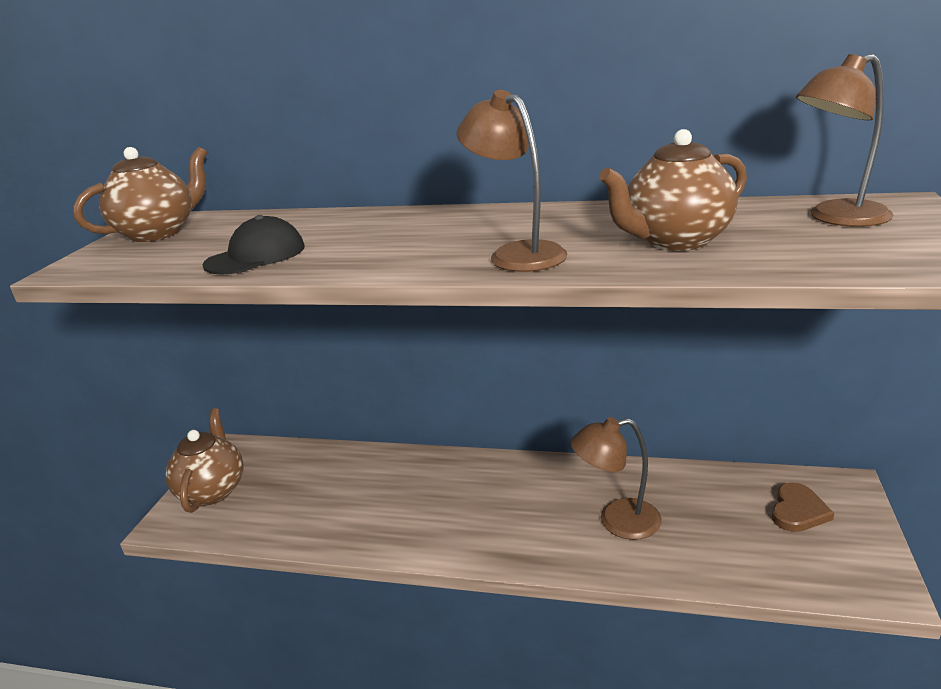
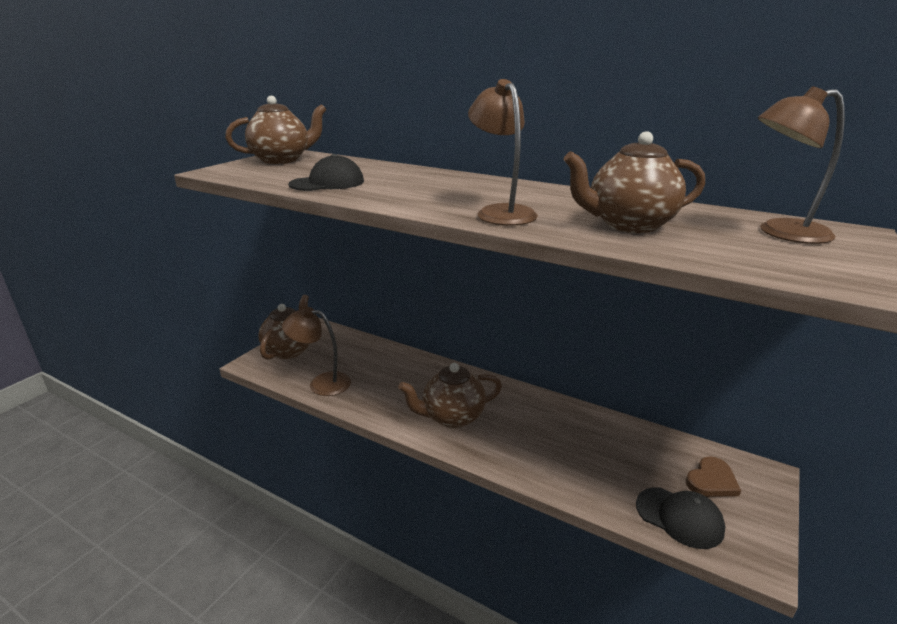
camera: 15 degrees right, 0 degrees up
(475, 521) = (452, 417): none -> brown teapot
(617, 521) = (557, 447): brown lamp -> brown lamp (321, 383)
(785, 564) = (679, 517): none -> black cap

